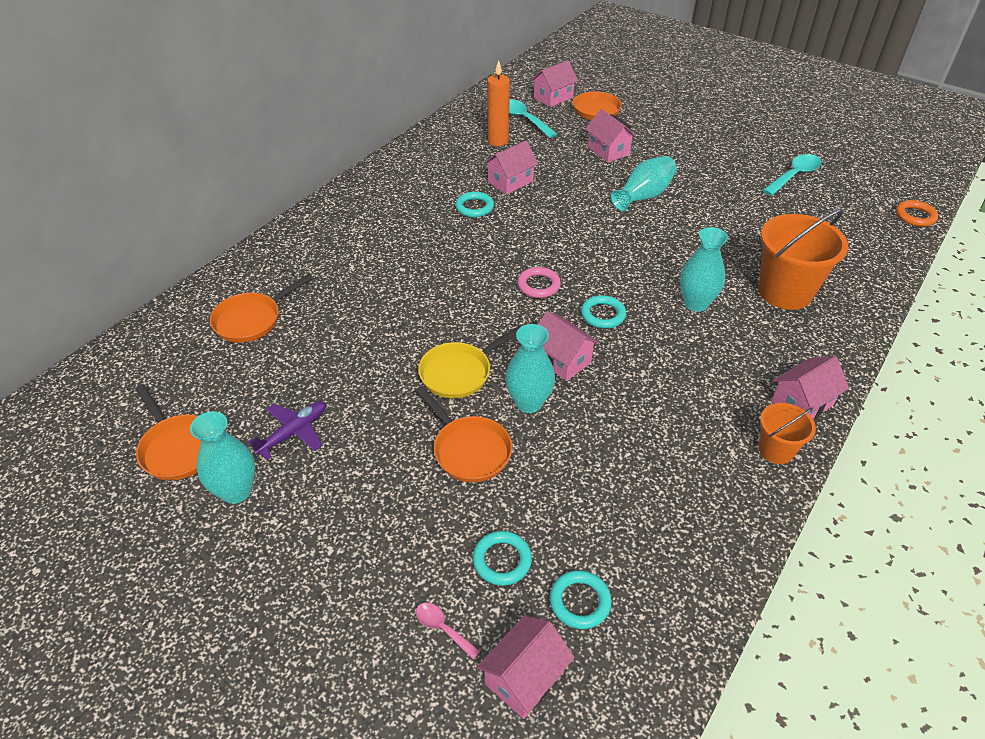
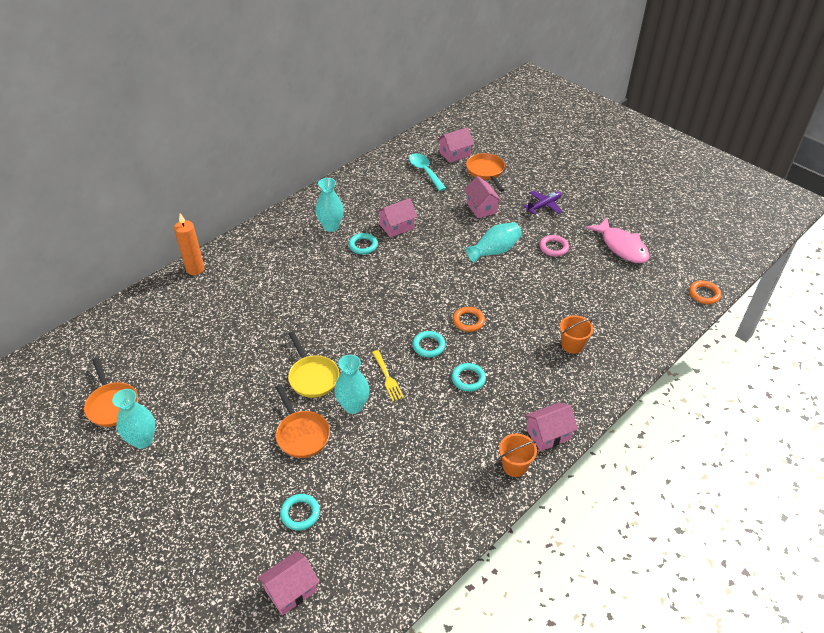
camera: 10 degrees right, 0 degrees up
(252, 320) = (181, 317): orange pan -> none
(293, 433) = (189, 405): purple plane -> purple plane (544, 205)
(442, 628) = (249, 551): pink spoon -> none
(459, 372) = (312, 377): yellow pan -> yellow pan turned 90 degrees counterclockwise
(498, 141) = (399, 189): orange candle -> orange candle (195, 269)
(538, 285) = (390, 316): pink ring -> pink ring (553, 247)
(562, 360) = (387, 377): pink house -> yellow fork
(580, 602) = (342, 549): turquoise ring -> turquoise ring (468, 379)
(642, 279) = (468, 321): none -> orange ring
(696, 303) = (501, 346): turquoise vase -> turquoise vase (331, 226)
(785, 292) = (572, 345): orange bucket -> orange bucket, size x0.54
(794, 176) = (621, 247): turquoise spoon -> pink fish

